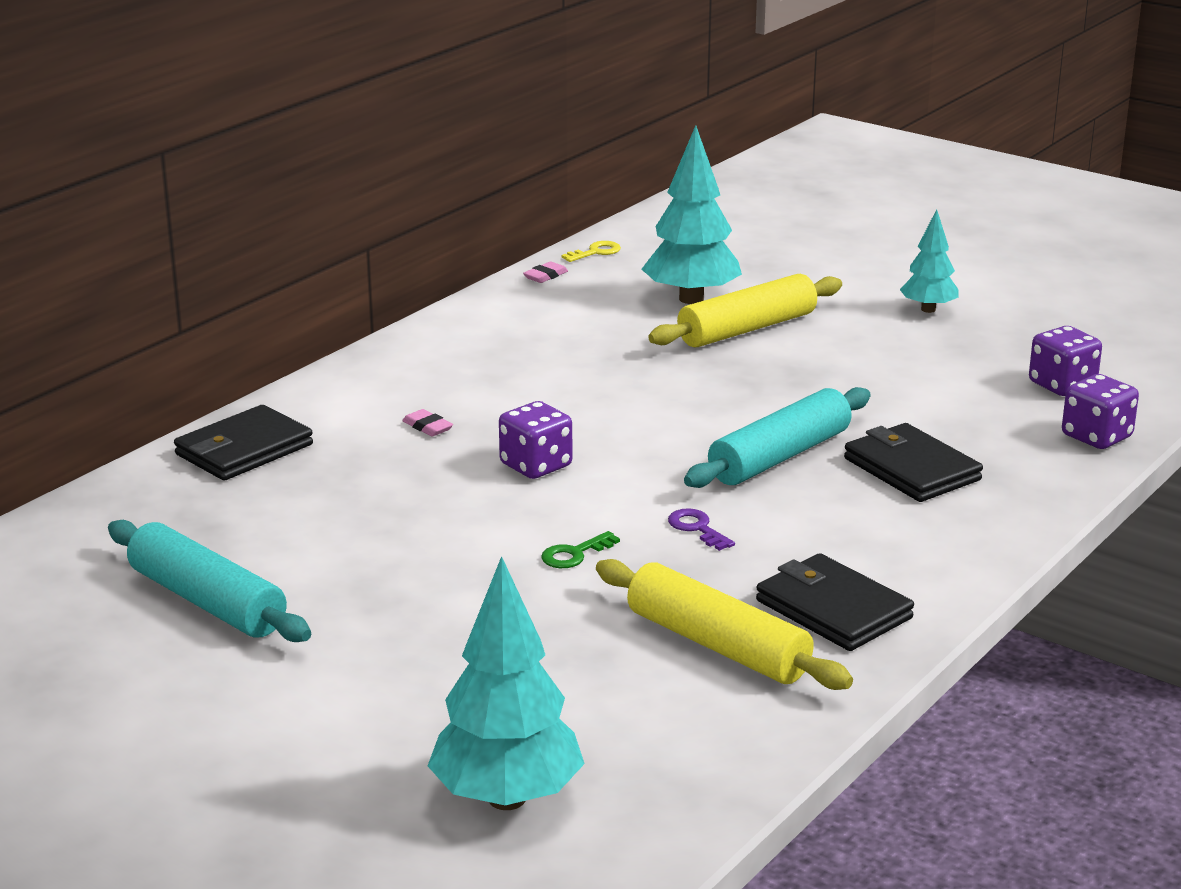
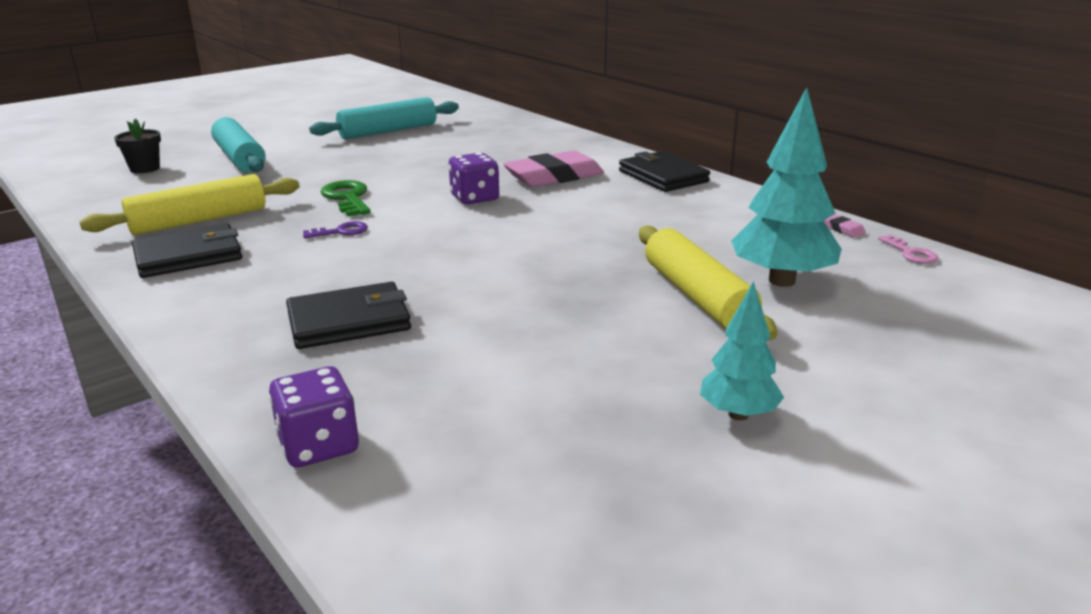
camera: 105 degrees right, 0 degrees up
(244, 450) = (551, 140): black wallet -> black wallet (663, 176)
(427, 427) = (554, 176): pink eraser -> pink eraser, size x2.48
(507, 798) = (145, 168): turquoise tree -> black flower pot
(574, 554) = (347, 198): green key -> green key, size x1.65
(596, 252) = (910, 253): yellow key -> pink key
(780, 457) = (421, 272): turquoise rolling pin -> turquoise rolling pin (239, 158)
(1062, 385) = (466, 460): purple dice -> none

